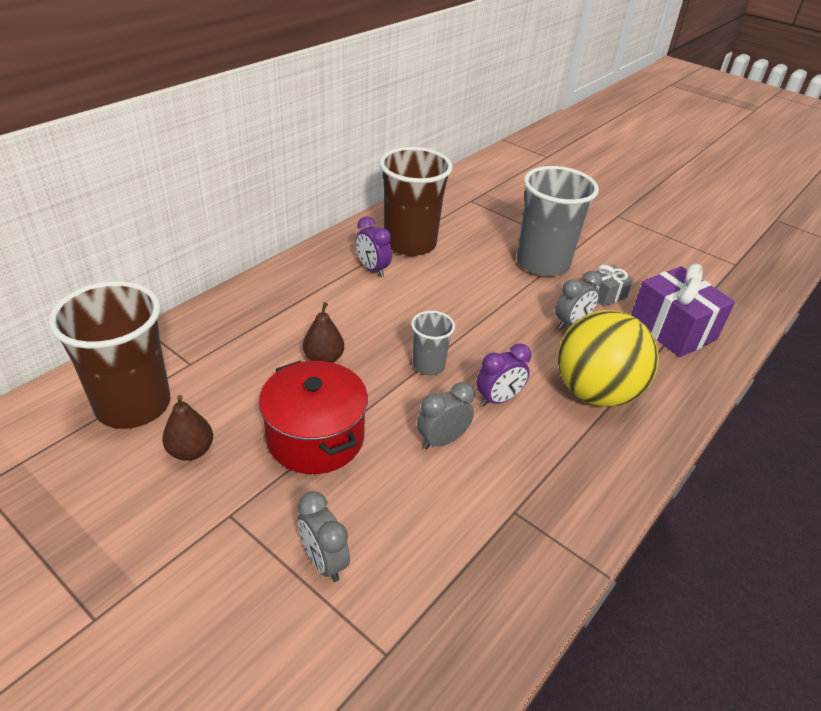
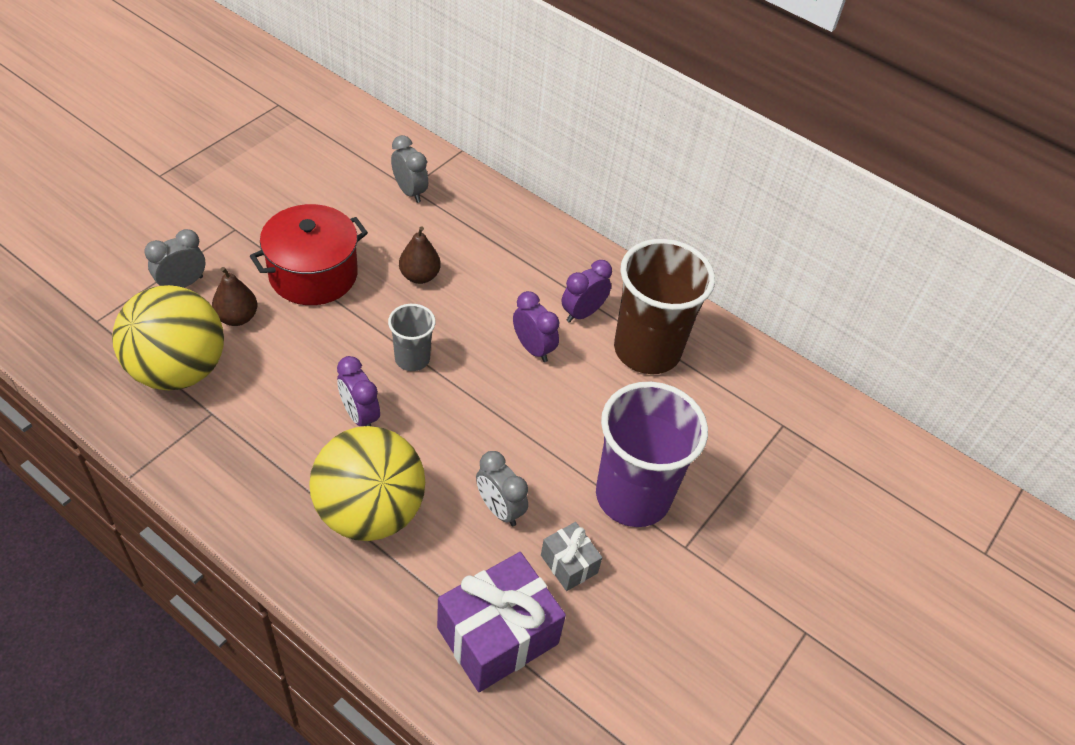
camera: 85 degrees right, 10 degrees up
(133, 405) = (357, 162): brown cup -> none
(191, 451) = (303, 200): brown pear -> brown pear (237, 317)
(412, 297) = (533, 348): none -> purple clock
(442, 440) = (303, 364): grey clock -> grey clock (410, 192)
(460, 548) = (179, 370): none -> yellow ball
(542, 263) = (633, 496): grey cup -> purple cup

